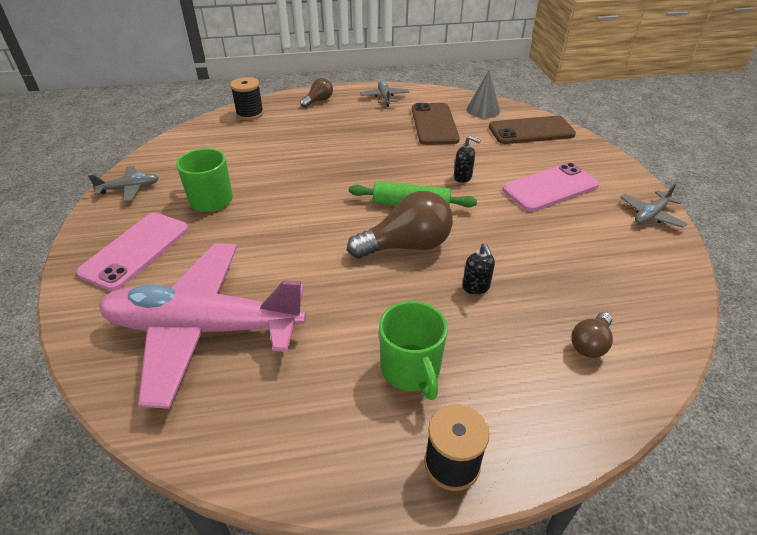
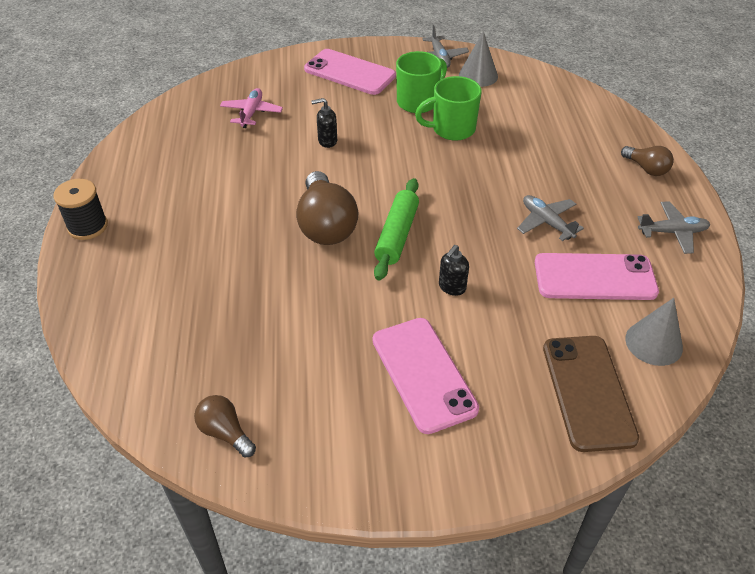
camera: 95 degrees right, 5 degrees up
(173, 166) = (478, 75): none -> grey cone
(204, 329) = (251, 113): pink plane -> pink plane, size x0.40
(250, 114) = (598, 115): black spool -> none
(411, 370) = (173, 214): green mug -> green mug (452, 129)
(434, 124) = (594, 277): brown phone -> pink phone
(476, 287) = (254, 267): black soap dispenser -> black soap dispenser (327, 141)
(590, 344) = (157, 335): brown light bulb -> brown light bulb (225, 432)
(651, 215) = (347, 475): grey plane -> grey plane (546, 222)

